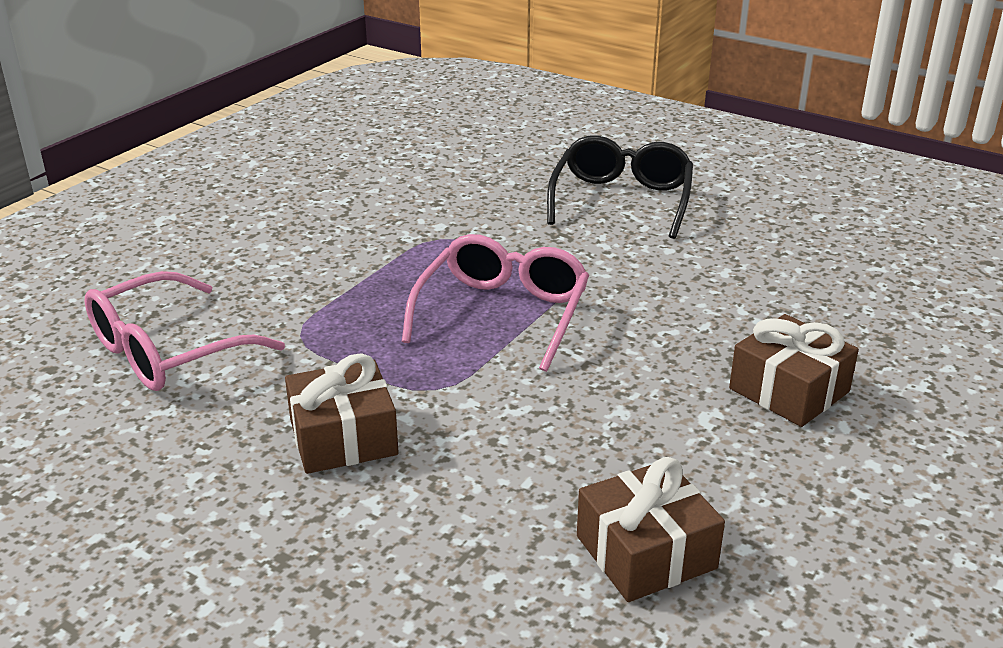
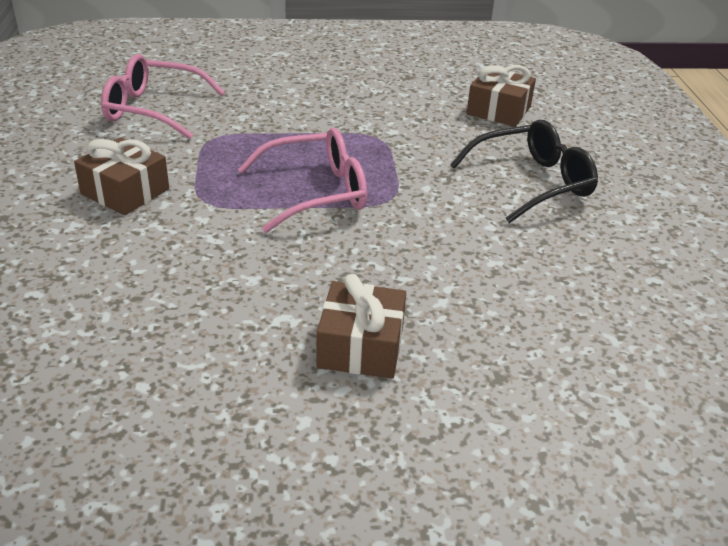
camera: 50 degrees right, 5 degrees up
(646, 552) = (104, 343): brown gift -> brown gift (498, 110)

